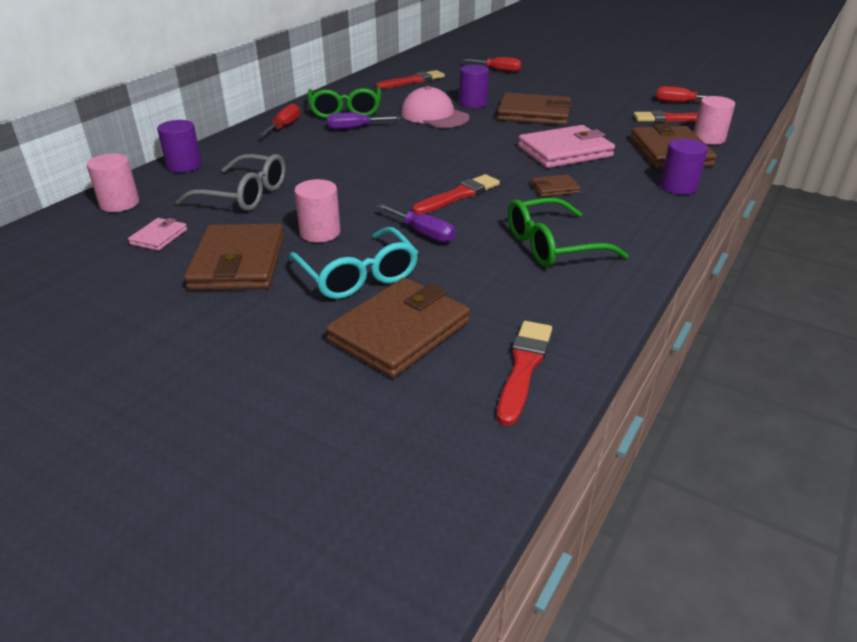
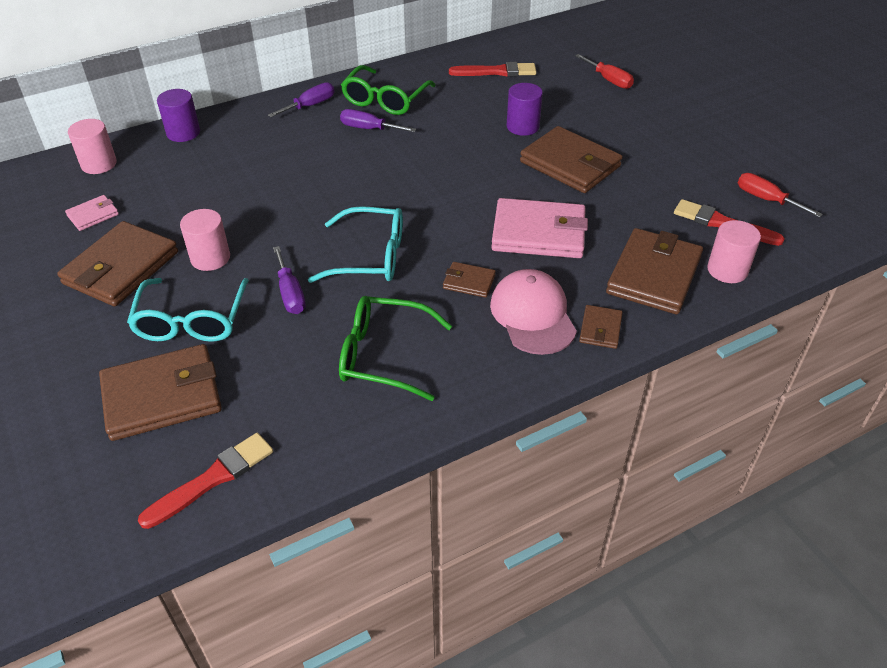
camera: 30 degrees right, 10 degrees up
(243, 195) = (195, 187): grey glasses -> none
(284, 126) = (310, 105): red screwdriver -> purple screwdriver
(434, 116) = (463, 134): pink cap -> pink cap (533, 315)
(458, 195) = (369, 256): red brush -> turquoise glasses
(678, 187) = (600, 329): purple cylinder -> brown wallet

